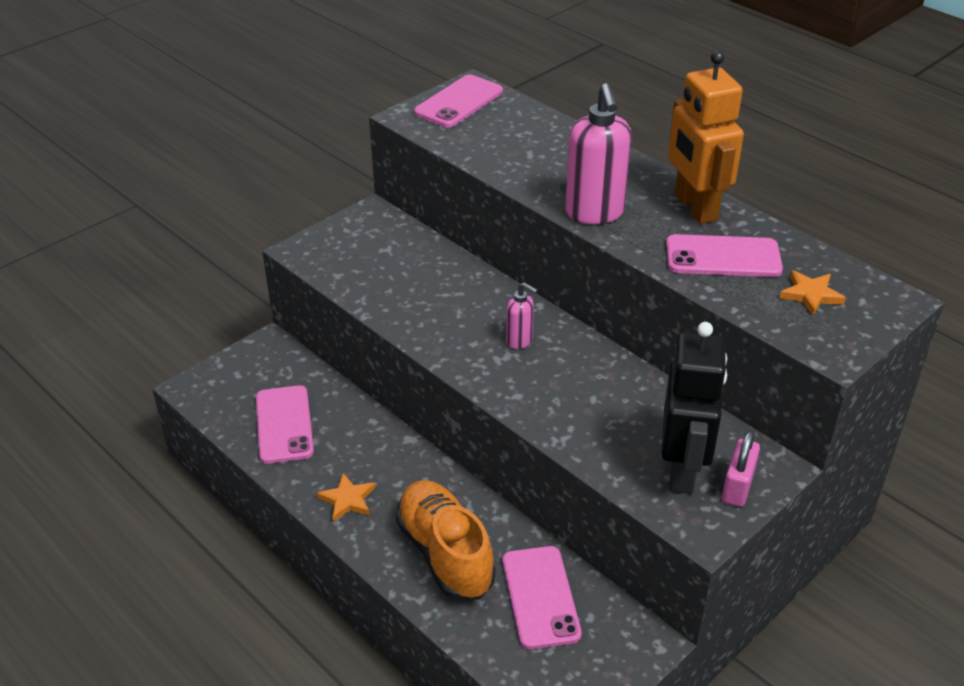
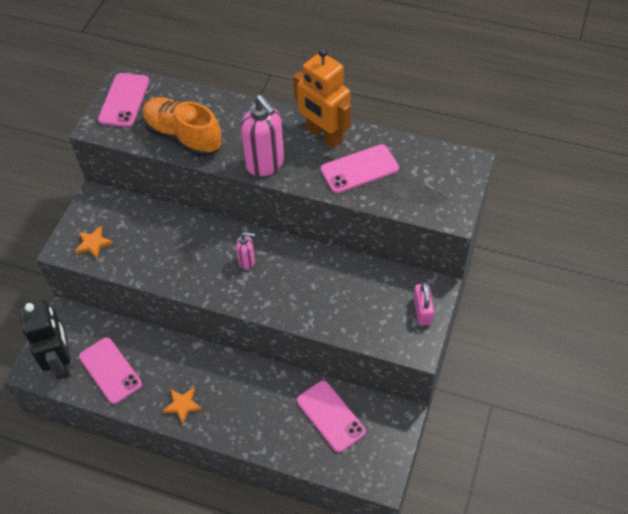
camera: 25 degrees left, 15 degrees up
(445, 553) = (261, 414): orange shoe -> orange shoe (183, 136)
(682, 470) = (388, 313): black robot -> black robot (61, 362)
(811, 295) = (422, 178): orange star -> orange star (93, 244)

